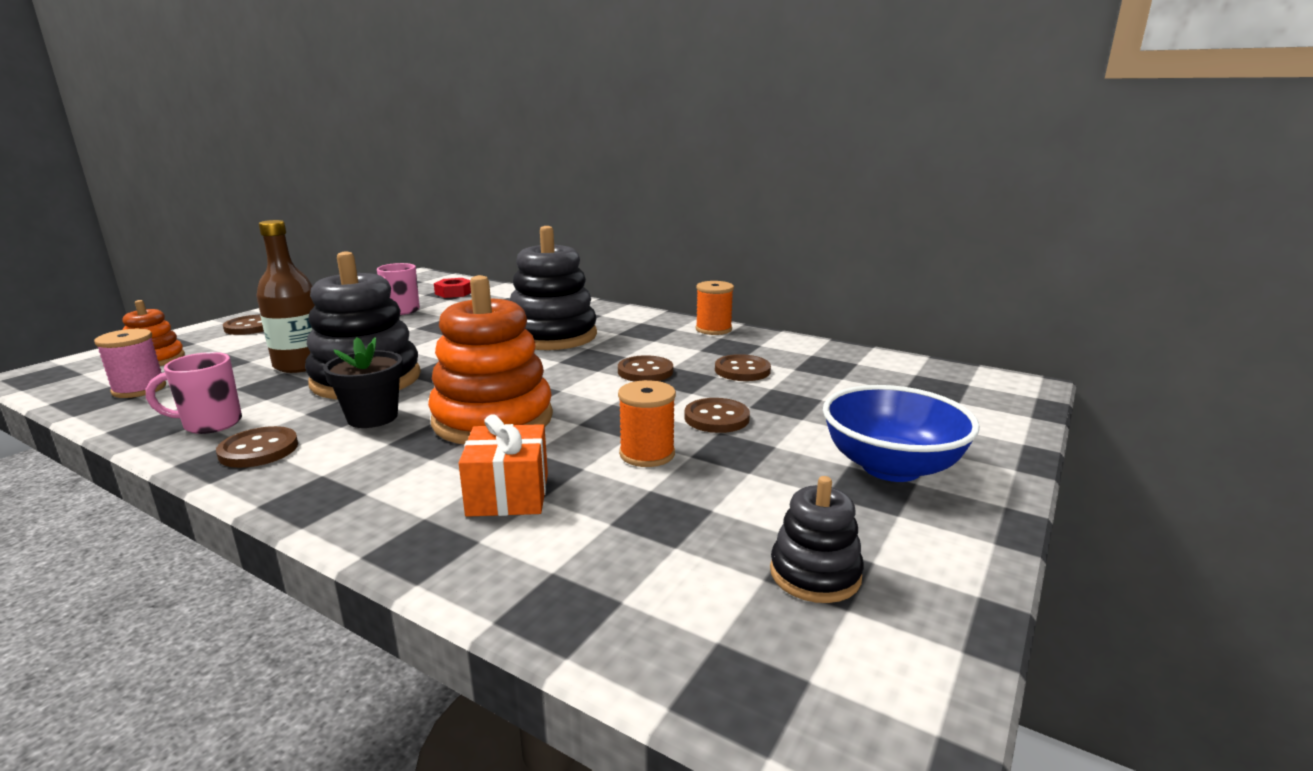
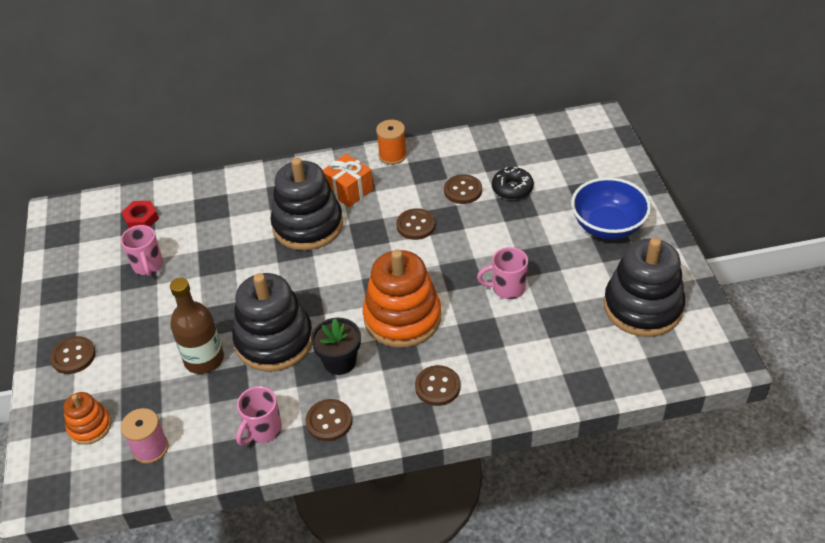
camera: 40 degrees left, 25 degrees up
(508, 494) = (489, 354): orange gift -> orange gift (349, 190)
(647, 454) = (507, 288): orange spool -> pink mug
(716, 418) = (502, 241): brown button -> brown button (437, 387)
(804, 389) = (512, 189): none -> black donut
(815, 574) = (642, 307): black stacking toy -> black stacking toy, size x1.94

